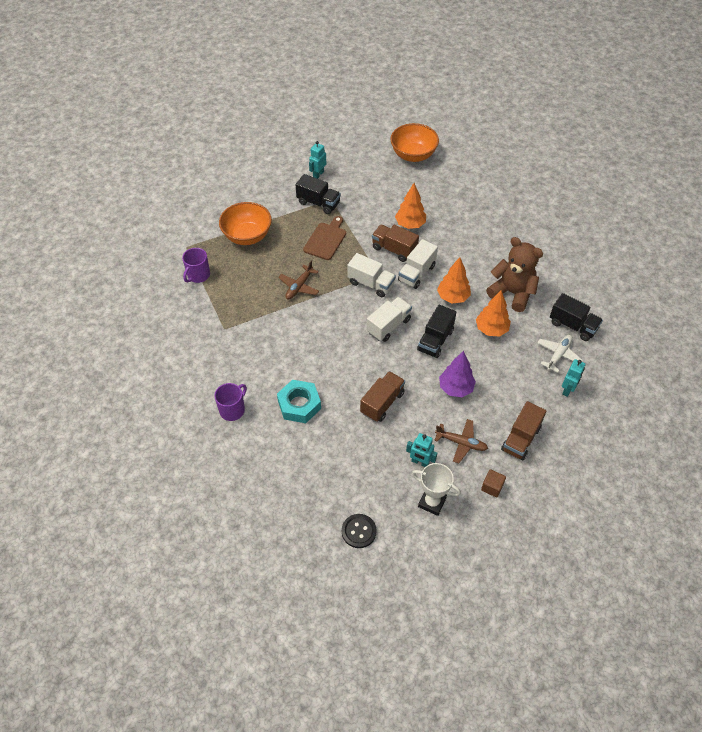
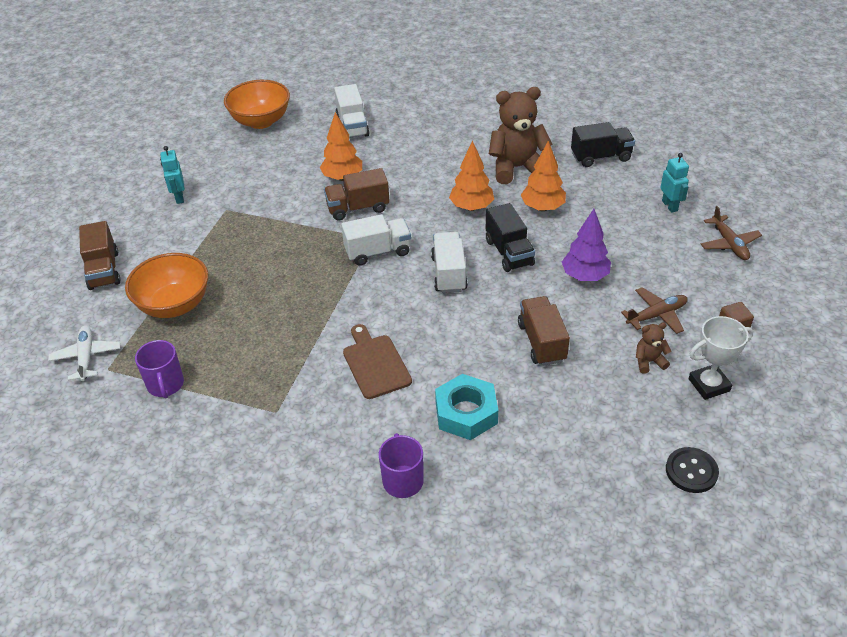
camera: 45 degrees left, 10 degrees down
(299, 286) = (305, 308): brown plane -> brown plane (729, 244)
(318, 203) = (216, 221): black truck -> none
(326, 239) = (273, 247): brown cutting board -> brown cutting board (375, 364)
(416, 273) = (409, 212): white truck -> white truck (352, 126)
(420, 462) = (649, 361): turquoise robot -> brown teddy bear
(521, 439) = (694, 271): brown truck -> brown truck (104, 270)
(558, 355) = (623, 186): white plane -> white plane (86, 357)

